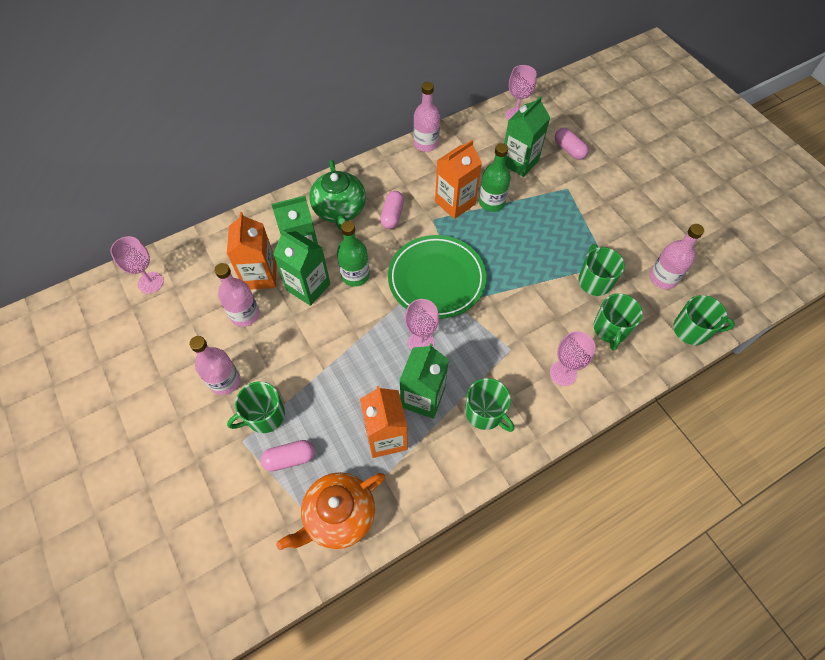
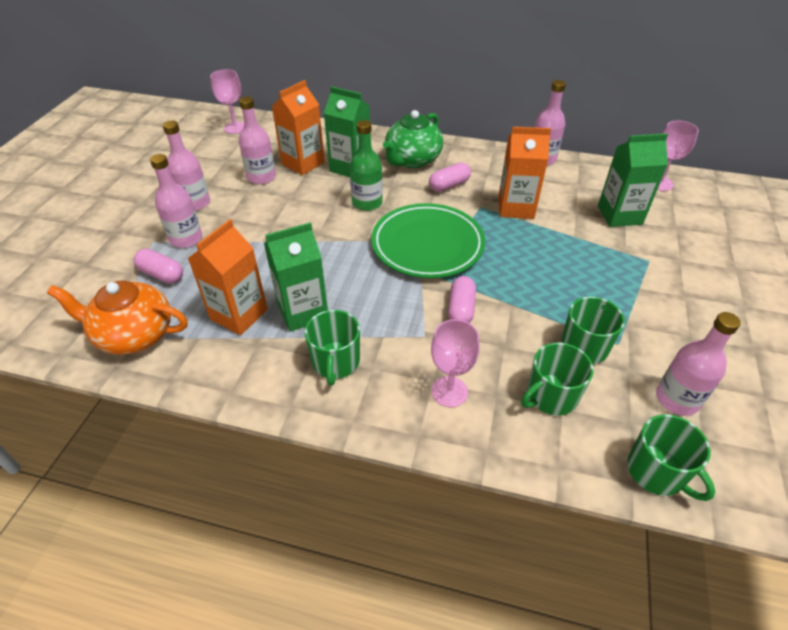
camera: 45 degrees right, 15 degrees down
(264, 416) = (186, 238): green mug -> pink bottle
(308, 287) = (324, 188): green carton -> none
(421, 342) = (354, 276): pink goblet -> none
(491, 202) = (552, 226): green bottle -> none
(569, 150) = (690, 235): pink capsule -> pink capsule (461, 309)

